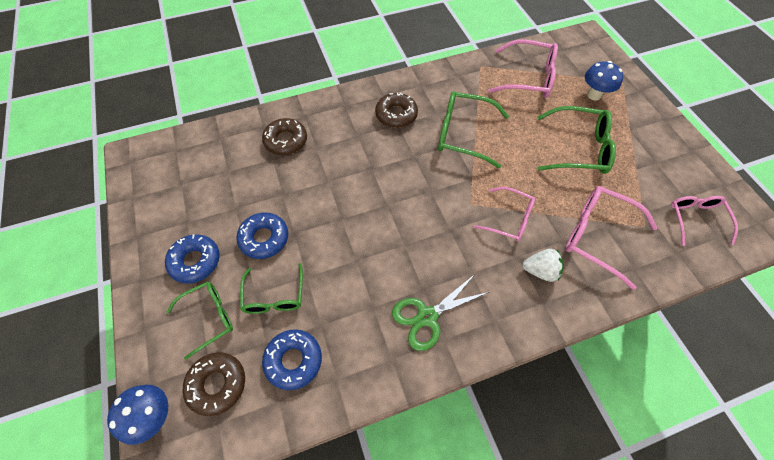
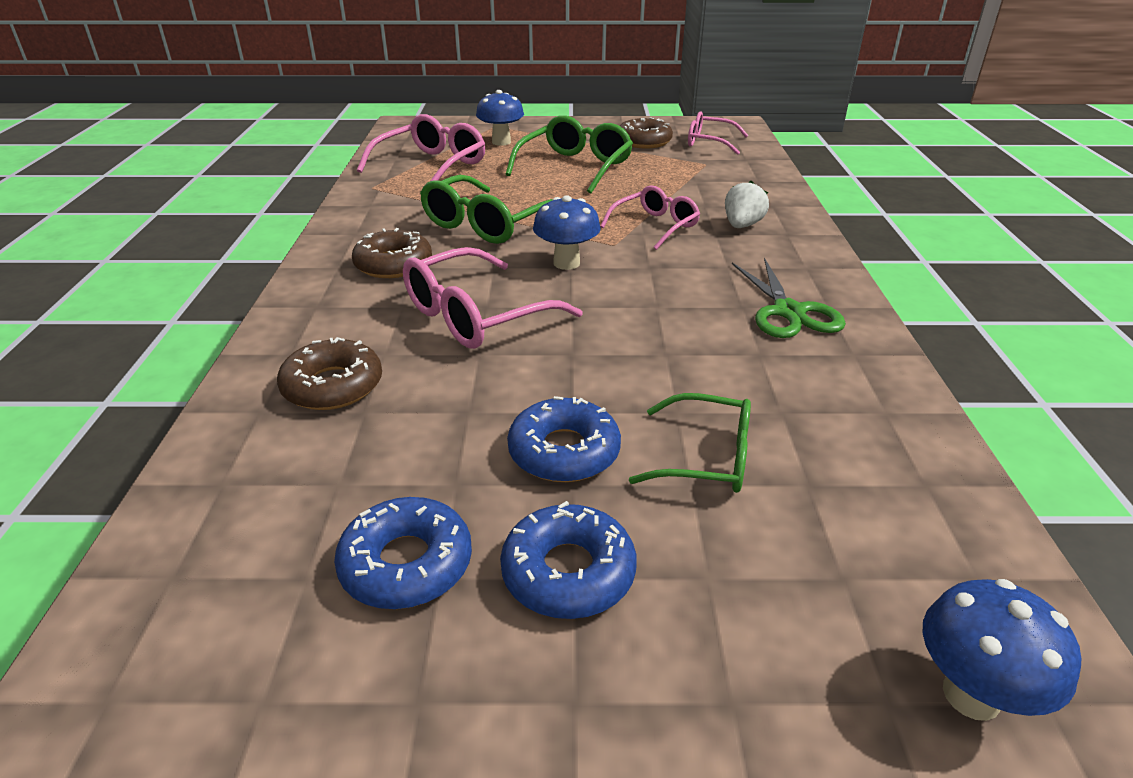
camera: 70 degrees left, 25 degrees down
(209, 317) = (729, 563): green glasses -> none
(217, 384) = (891, 569): brown donut -> brown donut (644, 141)
(293, 360) = (847, 453): blue donut -> blue donut (406, 564)
(434, 187) = (566, 263): none -> blue mushroom
(597, 236) = (707, 187): pink glasses -> pink glasses (476, 316)

